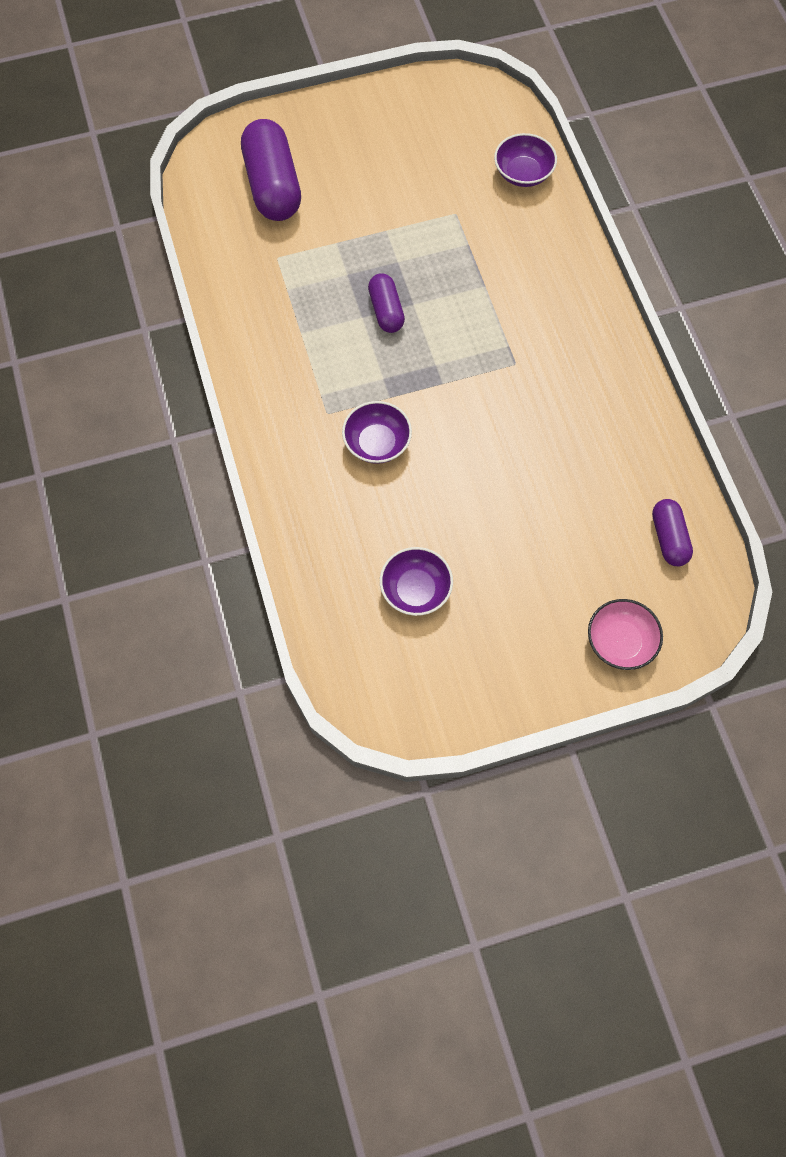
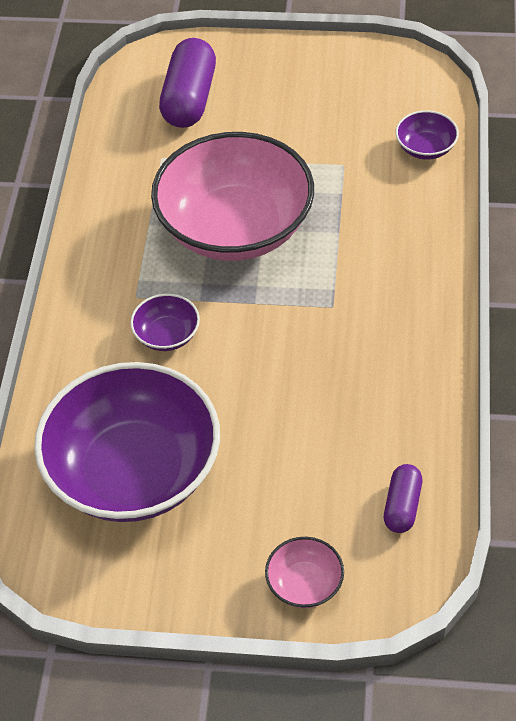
camera: 25 degrees right, 15 degrees down
(386, 311) = (235, 227): purple capsule -> pink bowl
(415, 590) = (134, 471): purple bowl -> purple bowl, size x2.45

